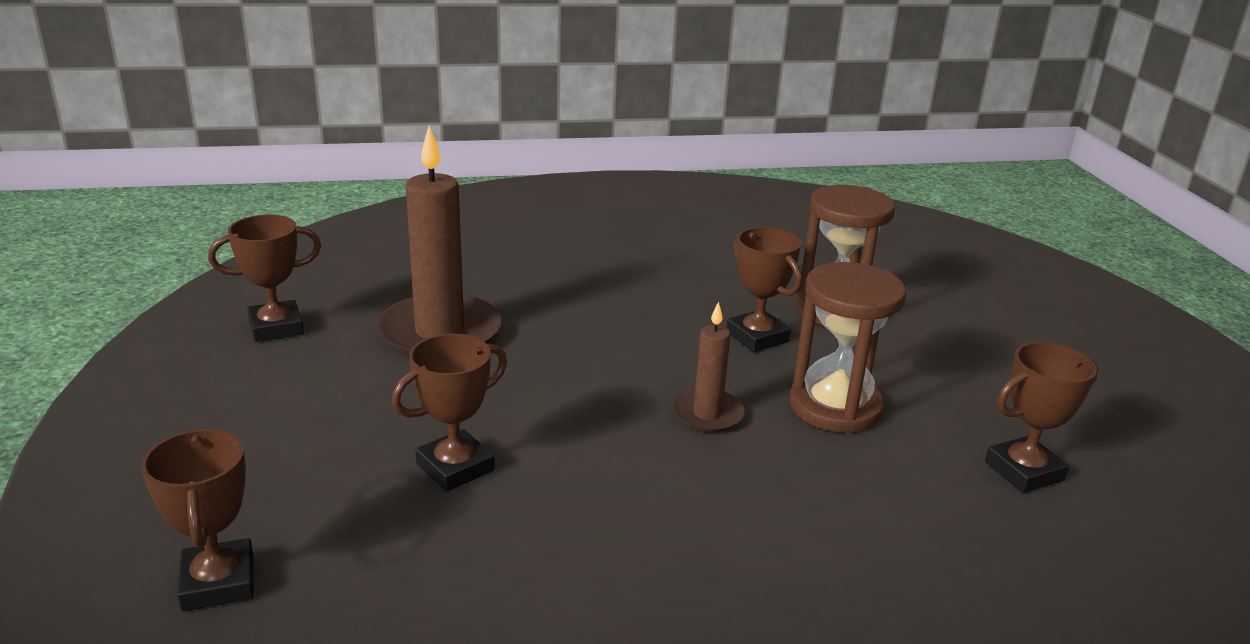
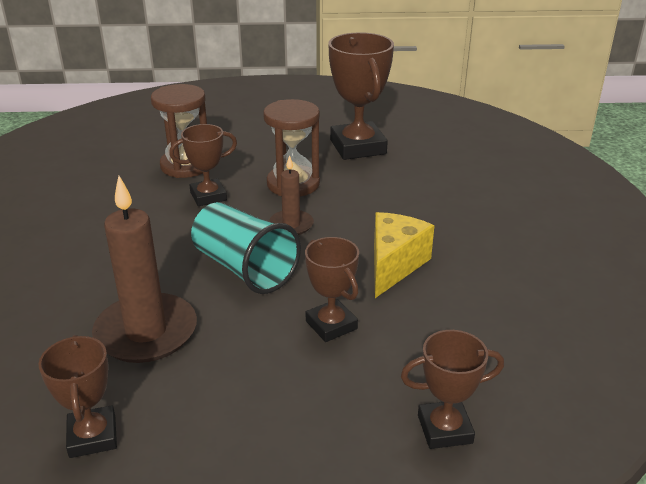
camera: 80 degrees left, 5 degrees up
(580, 384) = (244, 268): none -> turquoise cup
(620, 527) = (394, 265): none -> yellow cheese
(1024, 471) = (358, 147): brown trophy -> brown trophy, size x1.70

